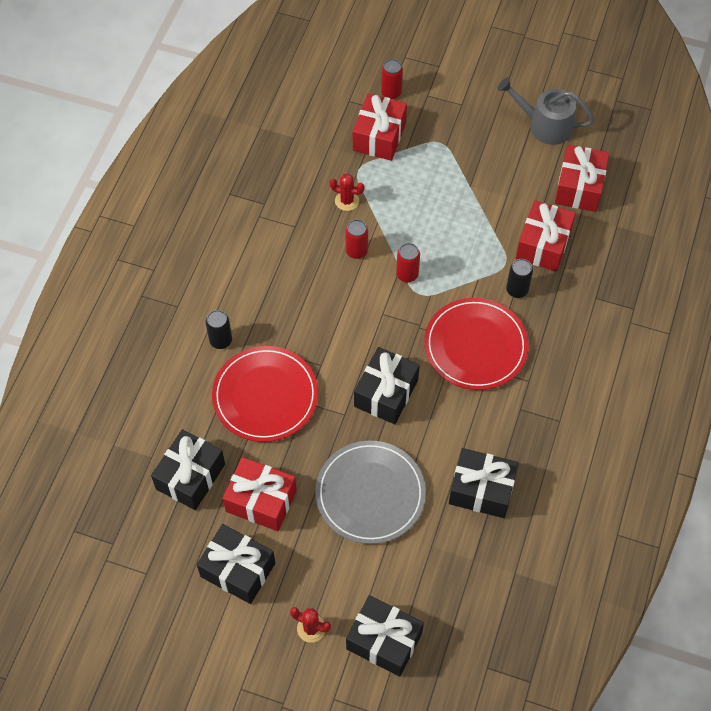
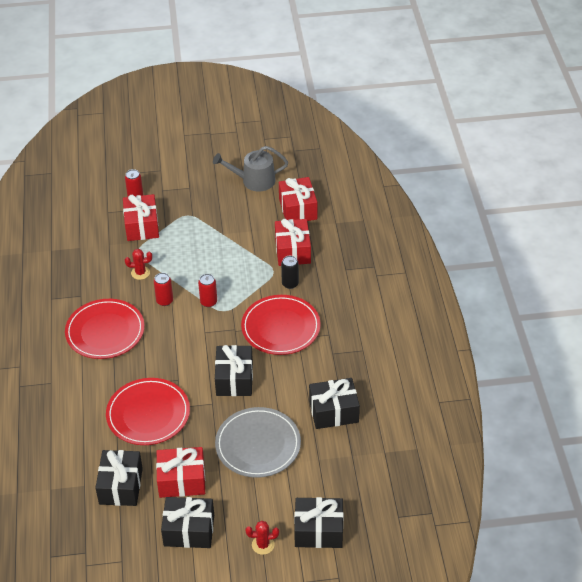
camera: 25 degrees left, 15 degrees down
(221, 340) = (95, 392): black can -> none
(269, 264) = (105, 331): none -> red plate

